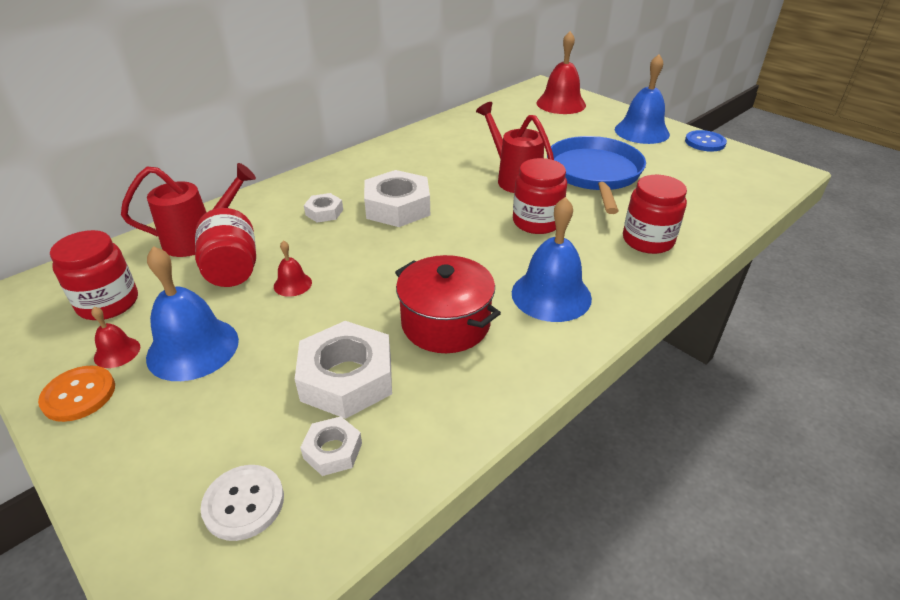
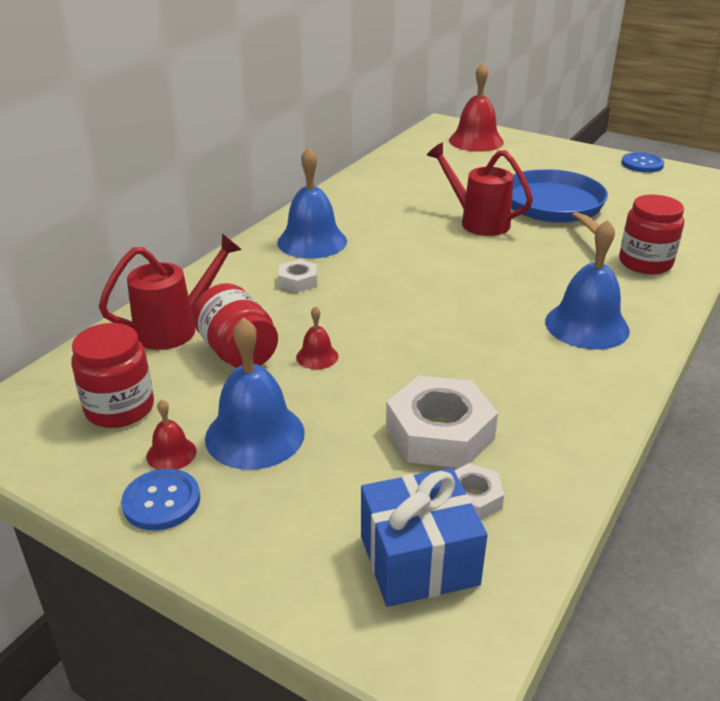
camera: 15 degrees left, 5 degrees down
(79, 395) = (161, 501): orange button -> blue button
(244, 503) = (419, 560): white button -> blue gift
(397, 207) = (375, 265): white nut -> none
(446, 323) = (503, 367): red pot -> none
(536, 222) = (528, 260): red jar -> none
(641, 131) = (575, 160): blue bell -> blue bell (312, 241)

